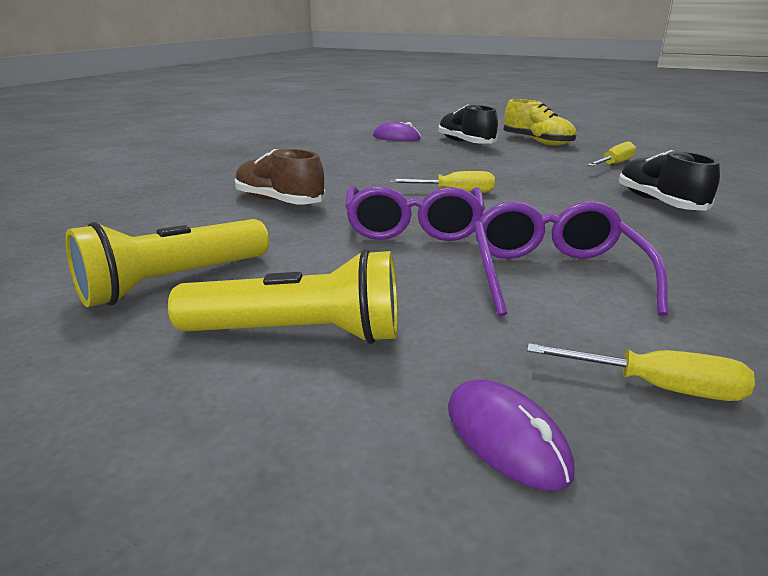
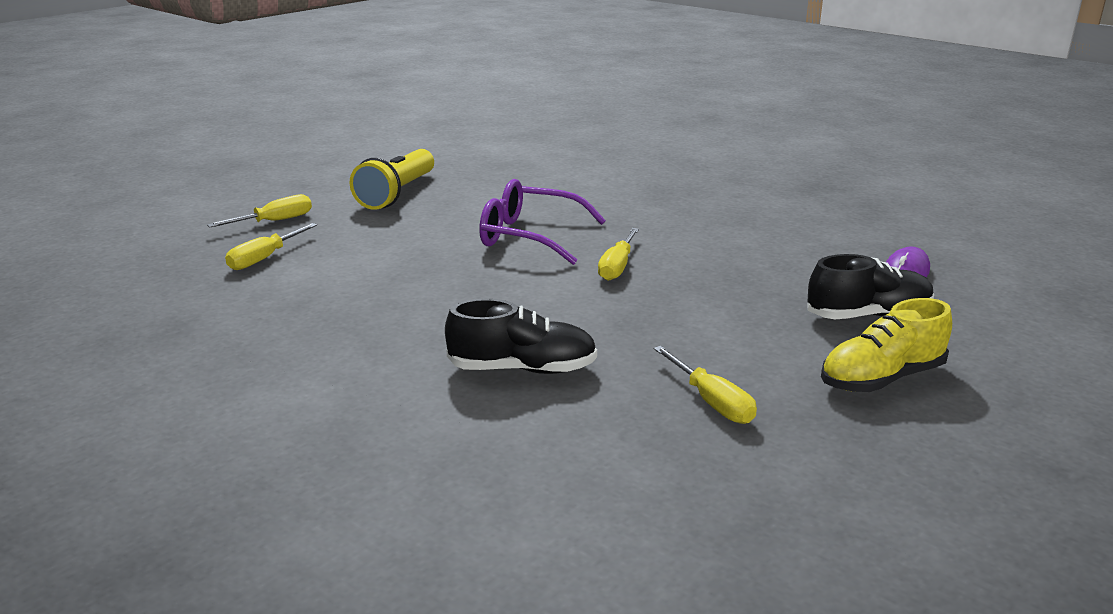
camera: 105 degrees right, 0 degrees up
(173, 282) = (485, 170): yellow flashlight -> none
(279, 201) = (624, 198): brown shoe -> none
(506, 438) = (275, 221): purple mouse -> yellow screwdriver
(554, 274) = (402, 266): purple glasses -> none

